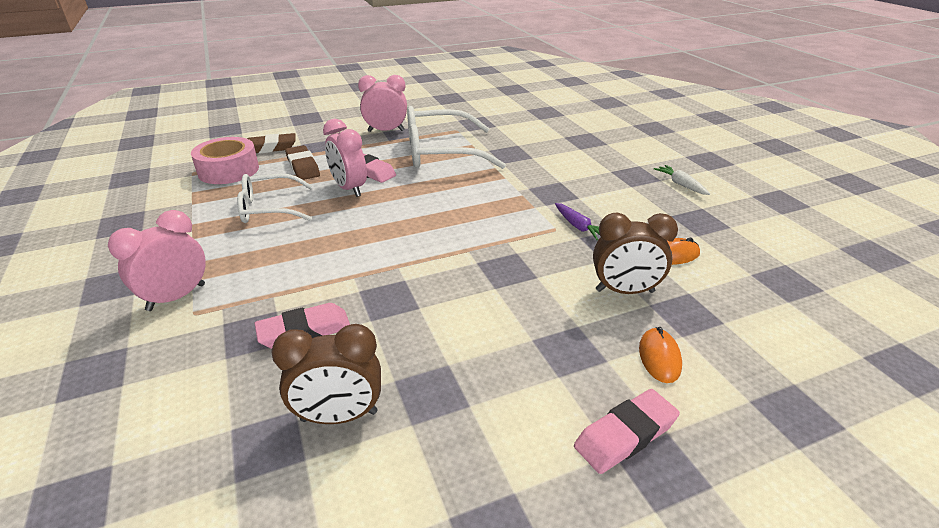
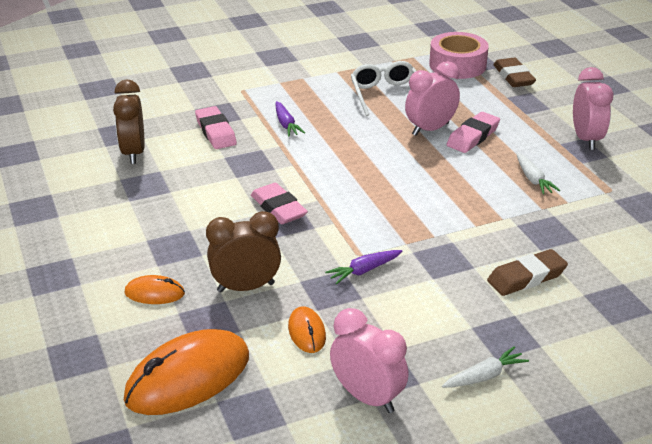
camera: 90 degrees right, 0 degrees up
(176, 297) = (260, 80): pink clock -> pink clock (367, 397)
(303, 167) = (474, 100): brown eraser -> brown eraser (526, 277)
(307, 273) = (286, 124): none -> purple carrot
(440, 153) = (533, 179): white glasses -> white carrot
(624, 291) = (246, 287): brown clock -> brown clock turned 75 degrees clockwise
(625, 435) = (84, 264): pink eraser -> pink eraser (278, 208)
(772, 321) = (188, 377): none -> orange mouse

